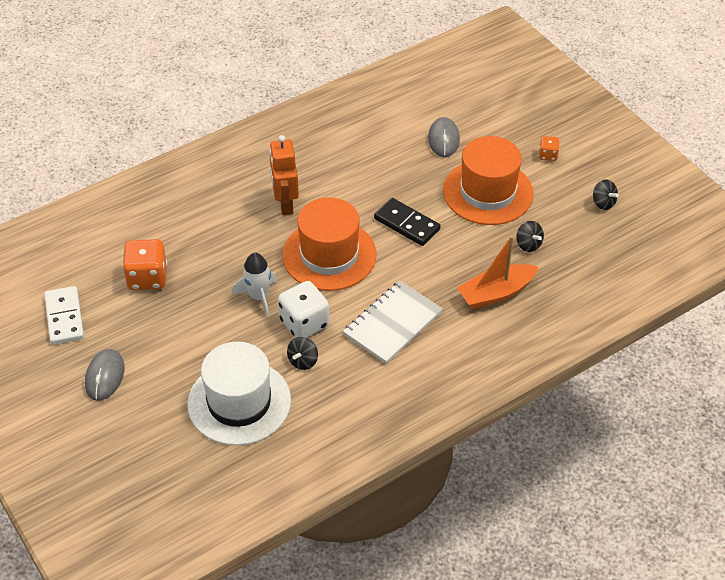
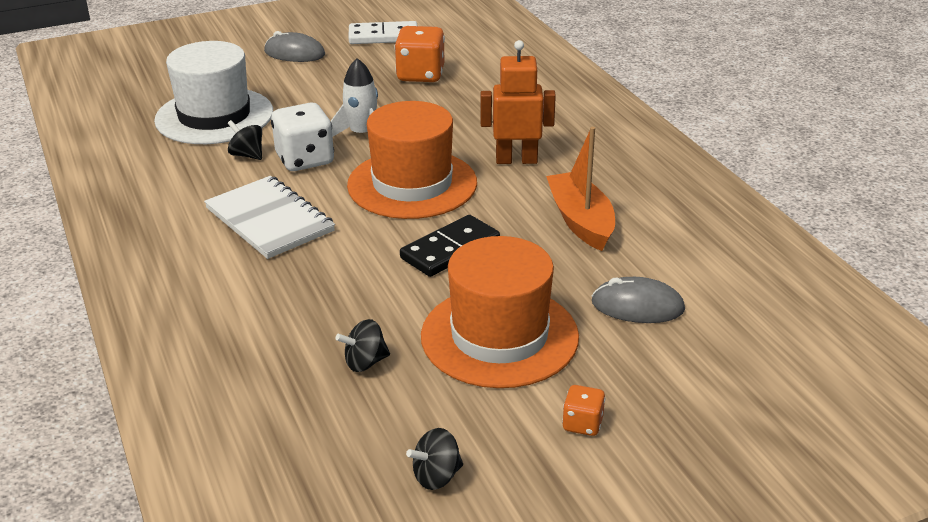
camera: 100 degrees right, 15 degrees down
(496, 293) = (278, 313): orange boat -> orange boat (581, 221)

